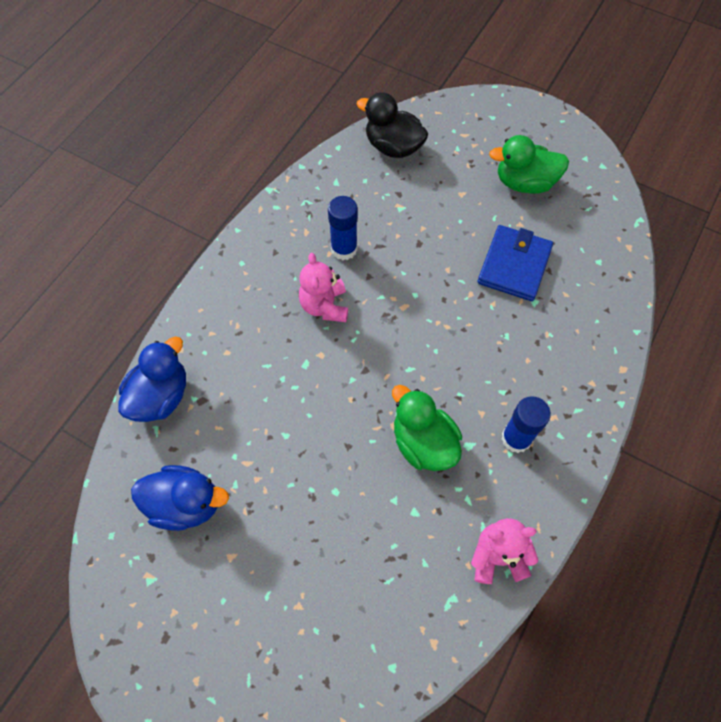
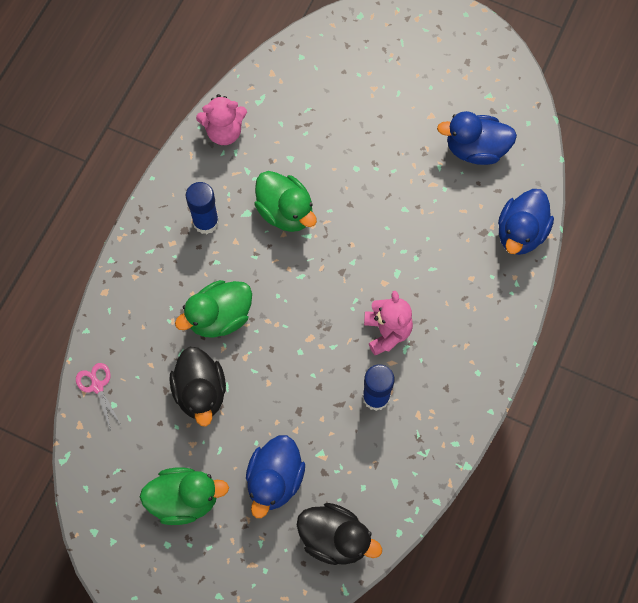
camera: 175 degrees right, 5 degrees up
(443, 191) = (275, 480): none -> blue duck
(497, 333) = (219, 317): none -> green duck
(514, 265) = (200, 392): blue wallet -> black duck
(617, 279) = (97, 386): none -> pink scissors

